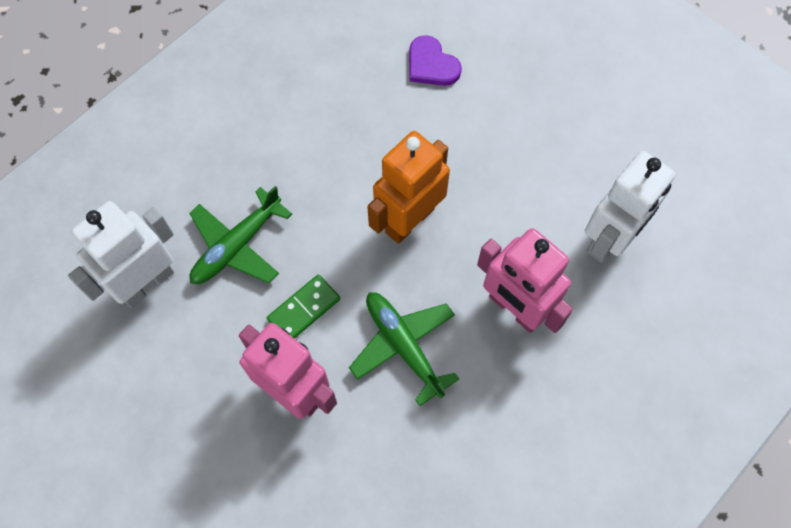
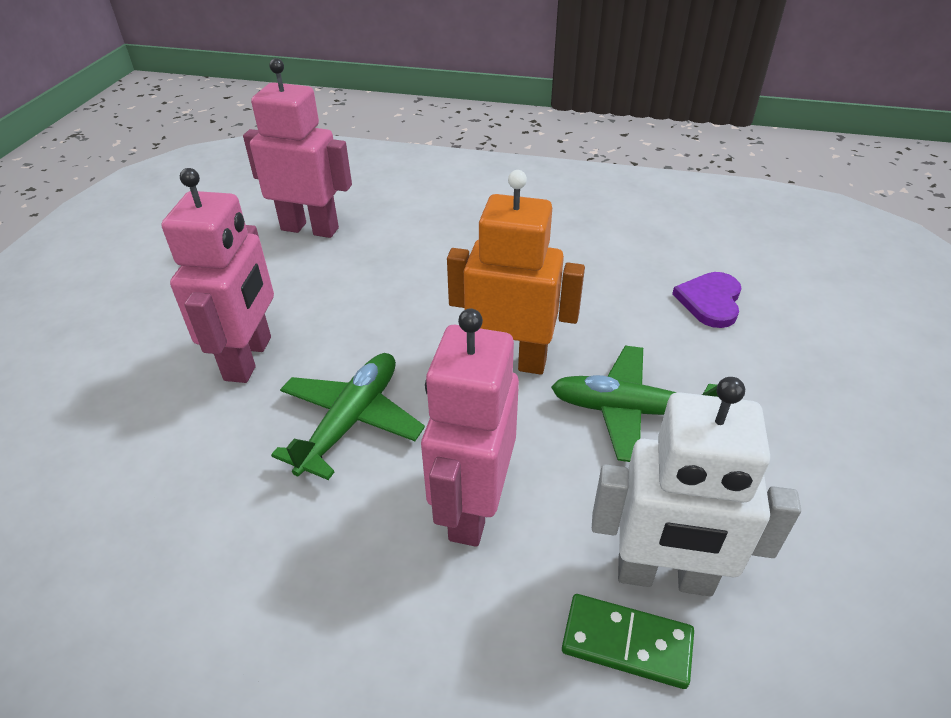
camera: 60 degrees right, 25 degrees down
(146, 283) = (310, 229): white robot -> pink robot
(237, 246) = (384, 261): green plane -> green plane (631, 411)
(304, 309) = (346, 328): green domino -> green domino (626, 643)

